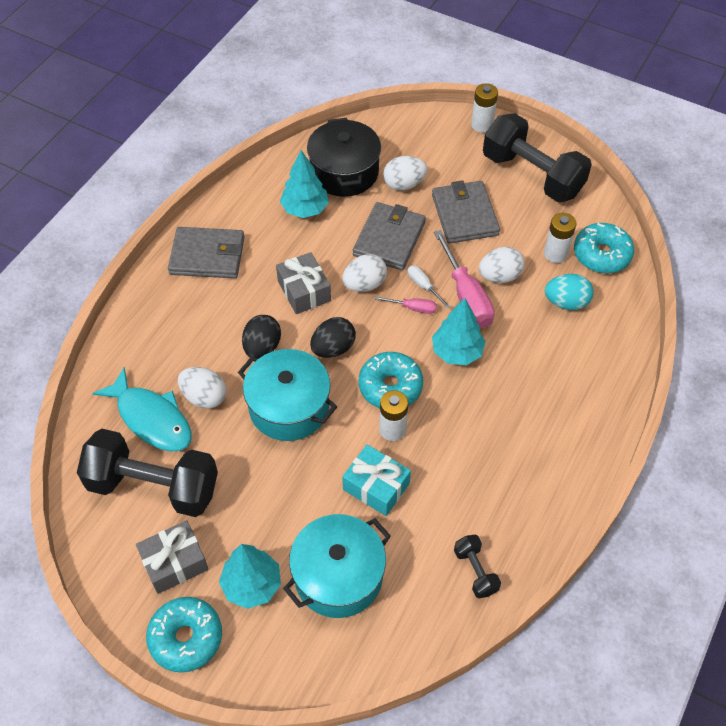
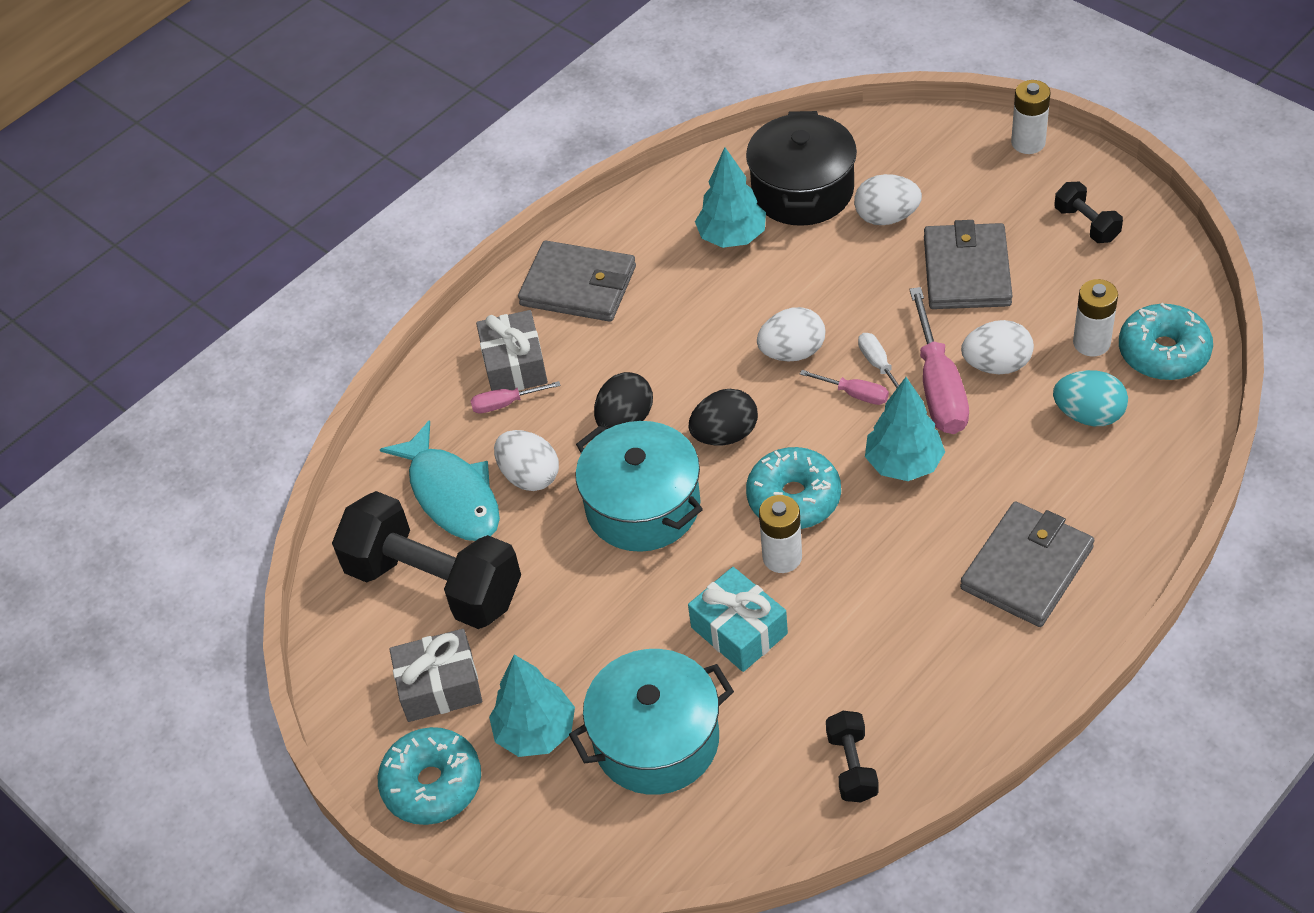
camera: 20 degrees right, 5 degrees down
(174, 347) = (505, 404): none -> pink screwdriver
(304, 291) = (703, 351): grey gift -> grey gift (514, 365)
(389, 239) = (844, 293): grey wallet -> grey wallet (1026, 568)
(532, 175) = (1086, 224): black dumbbell -> black dumbbell, size x0.45

